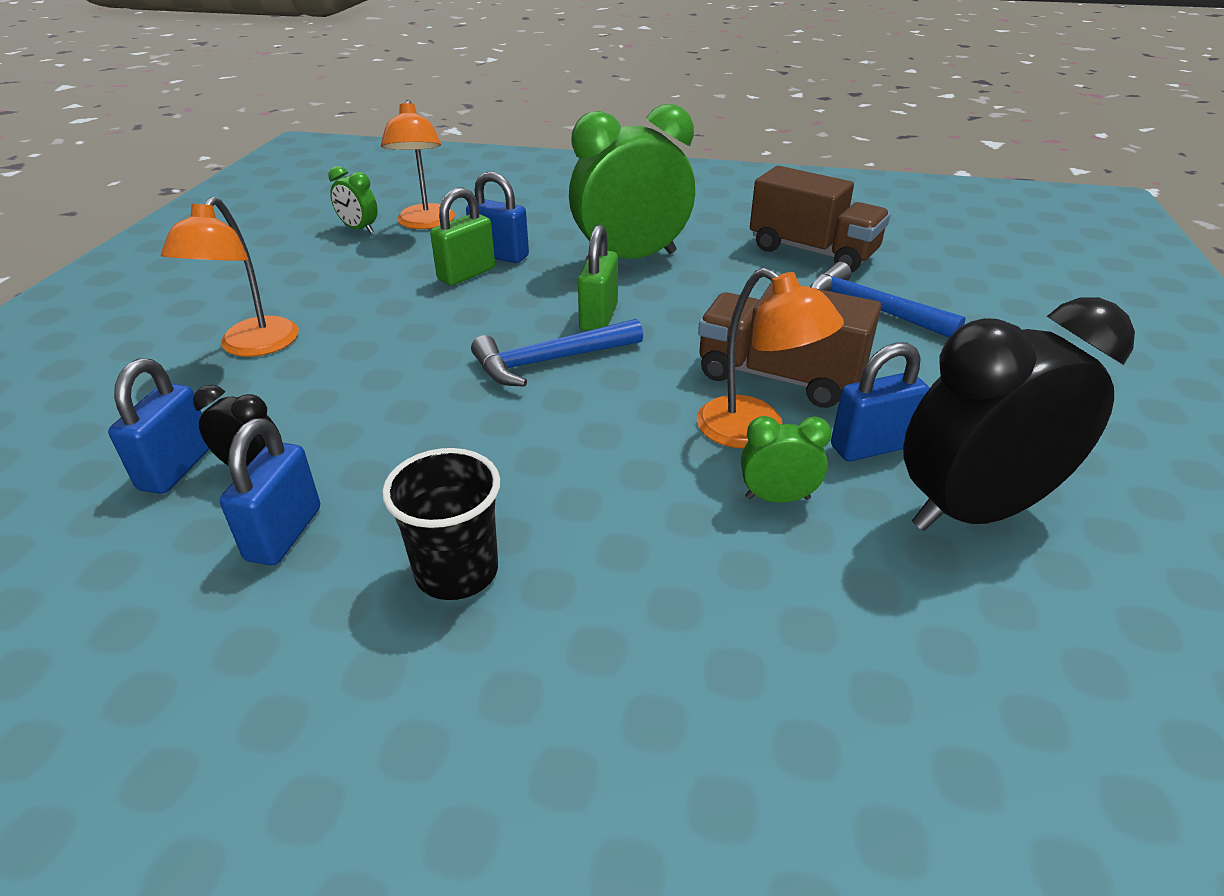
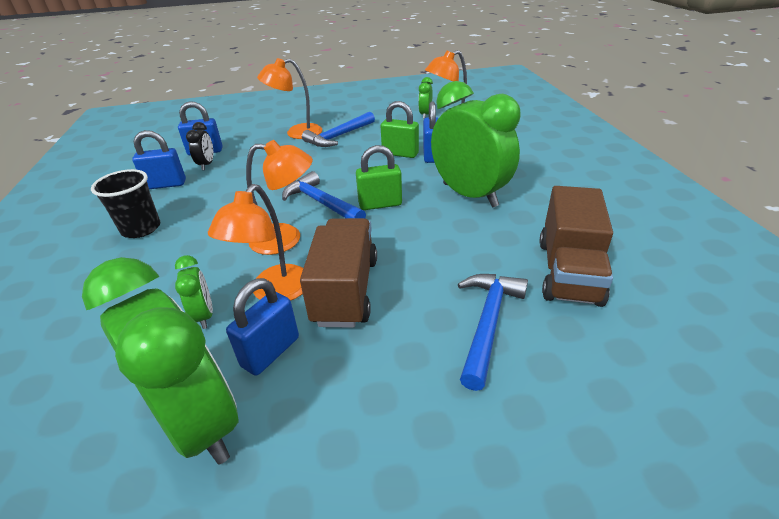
camera: 70 degrees right, 0 degrees up
(332, 309) = (339, 136): none -> blue hammer
(629, 405) = (286, 239): none -> orange lamp
(871, 447) = (270, 352): blue padlock -> blue padlock turned 75 degrees clockwise
(974, 511) = (200, 422): black clock -> green clock

